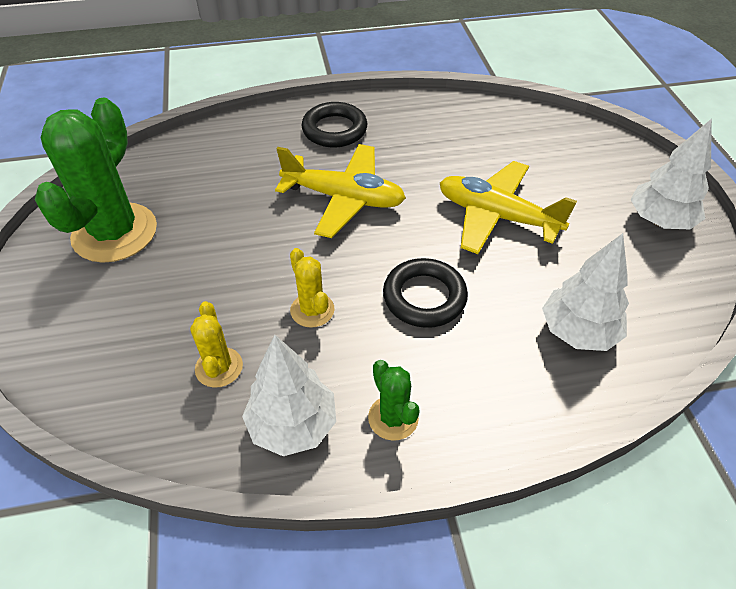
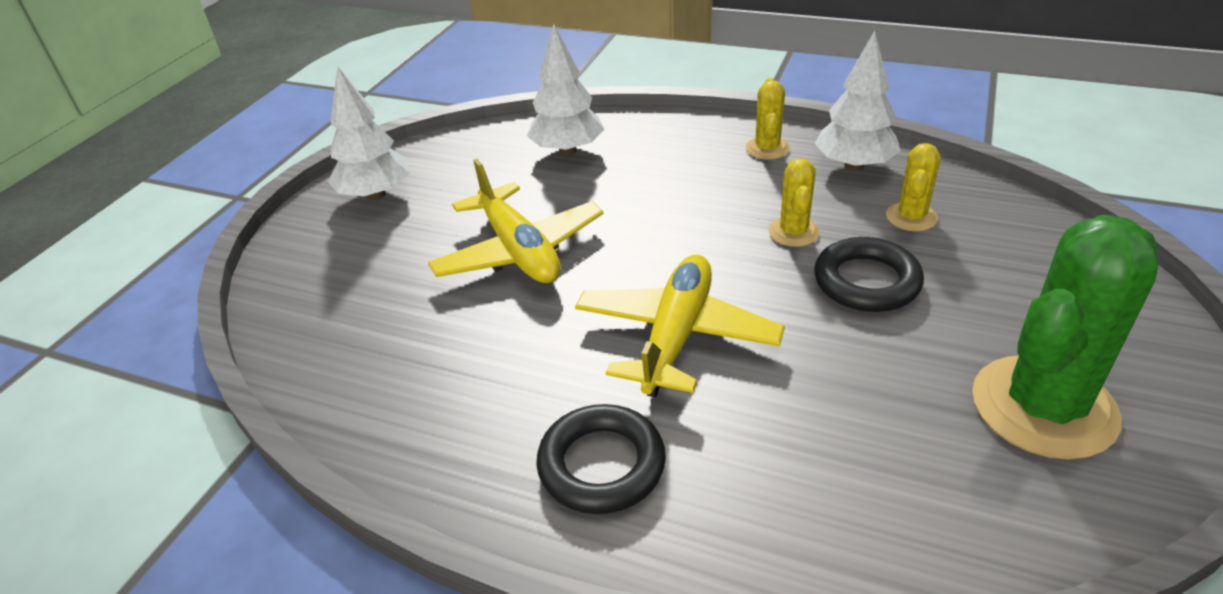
camera: 145 degrees left, 10 degrees down
(344, 198) = (676, 336): yellow plane -> yellow plane turned 60 degrees clockwise
(393, 418) = (767, 148): green cactus -> yellow cactus
(424, 297) = (671, 208): black ring -> black ring (866, 281)

